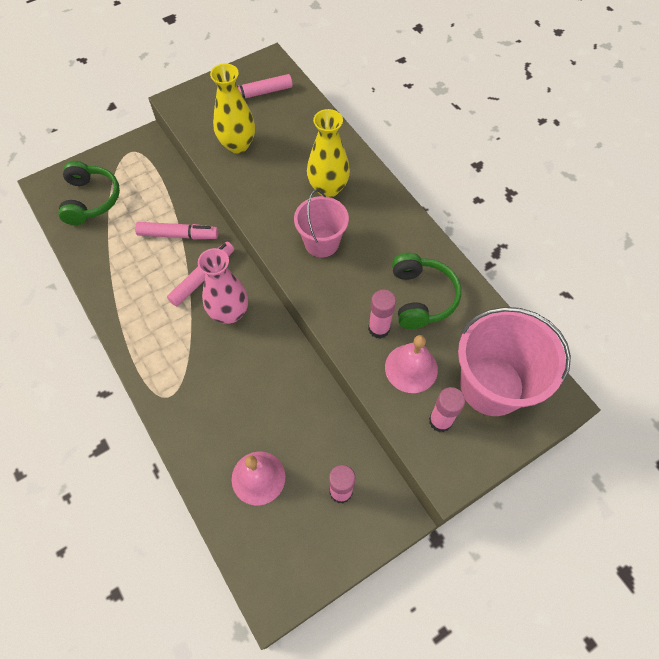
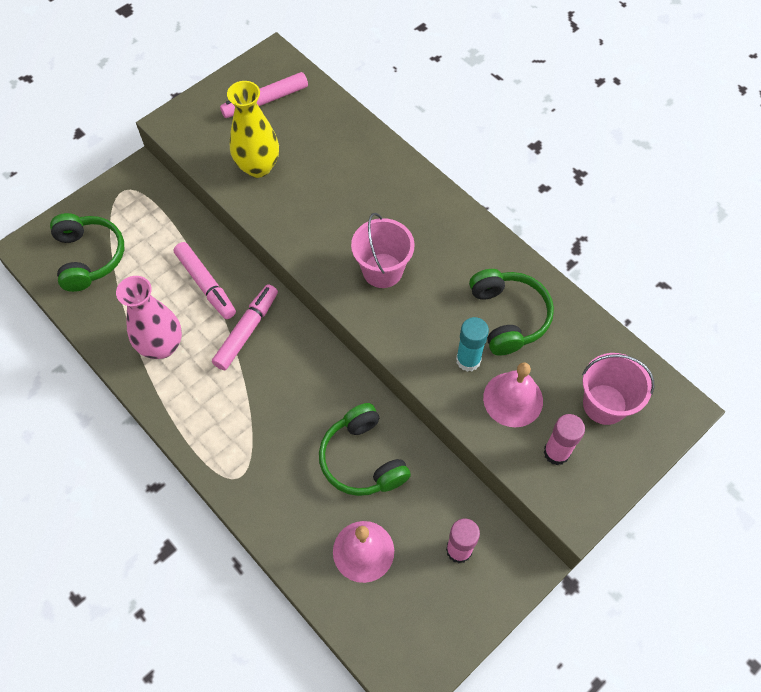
camera: 10 degrees left, 0 degrees up
(178, 235) = (206, 284): pink marker -> pink marker turned 60 degrees clockwise
(229, 313) = (288, 368): pink vase -> pink vase (162, 346)
(274, 399) = (362, 459): none -> green headphones
(328, 188) = (376, 204): yellow vase -> none
(379, 328) = (468, 360): pink glue stick -> turquoise glue stick
(491, 386) = (604, 404): pink bucket -> pink bucket, size x0.61

